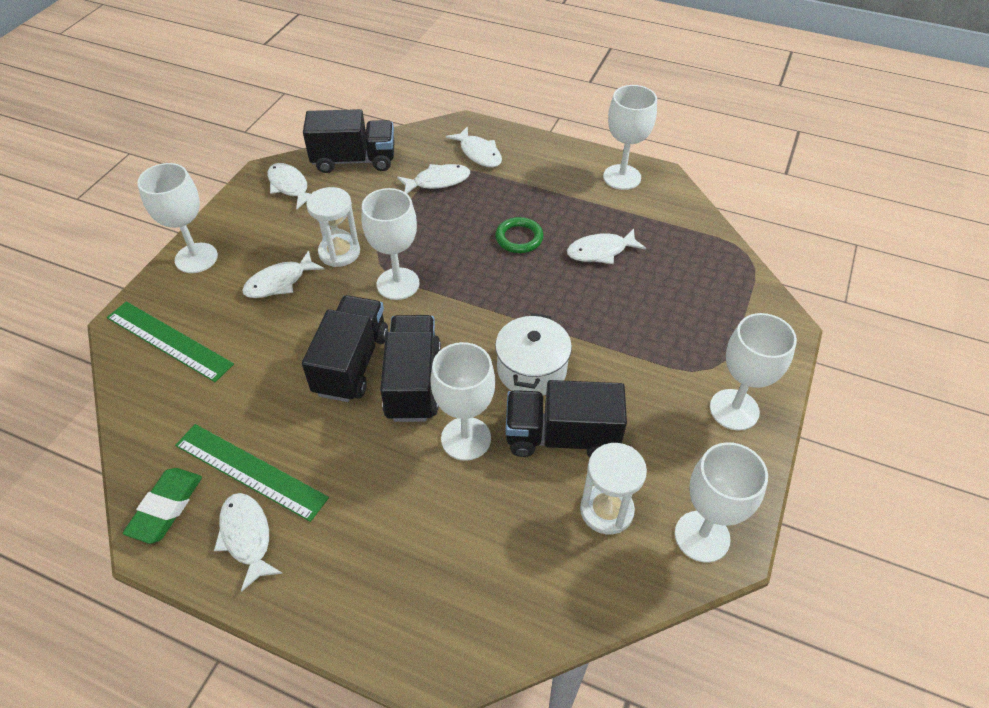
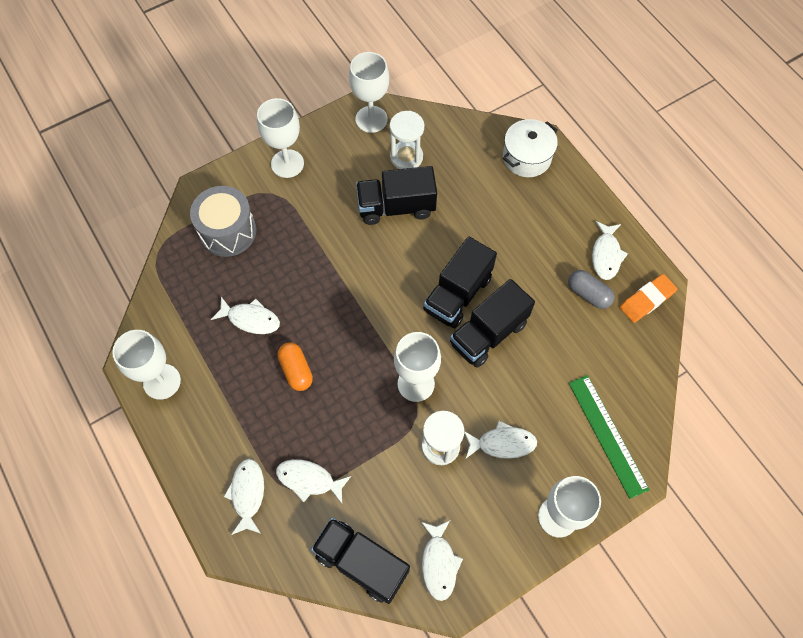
camera: 145 degrees left, 15 degrees up
(166, 507) = (646, 300): green eraser -> orange eraser
(250, 471) = (588, 294): green ruler -> grey capsule
(466, 438) = (451, 238): white goblet -> none
(519, 238) = (296, 370): green ring -> orange capsule
(531, 370) = (378, 257): white pot -> white pot (526, 157)
(561, 436) = (396, 207): black truck -> black truck turned 135 degrees clockwise
(709, 306) = (228, 231): none -> grey drum

